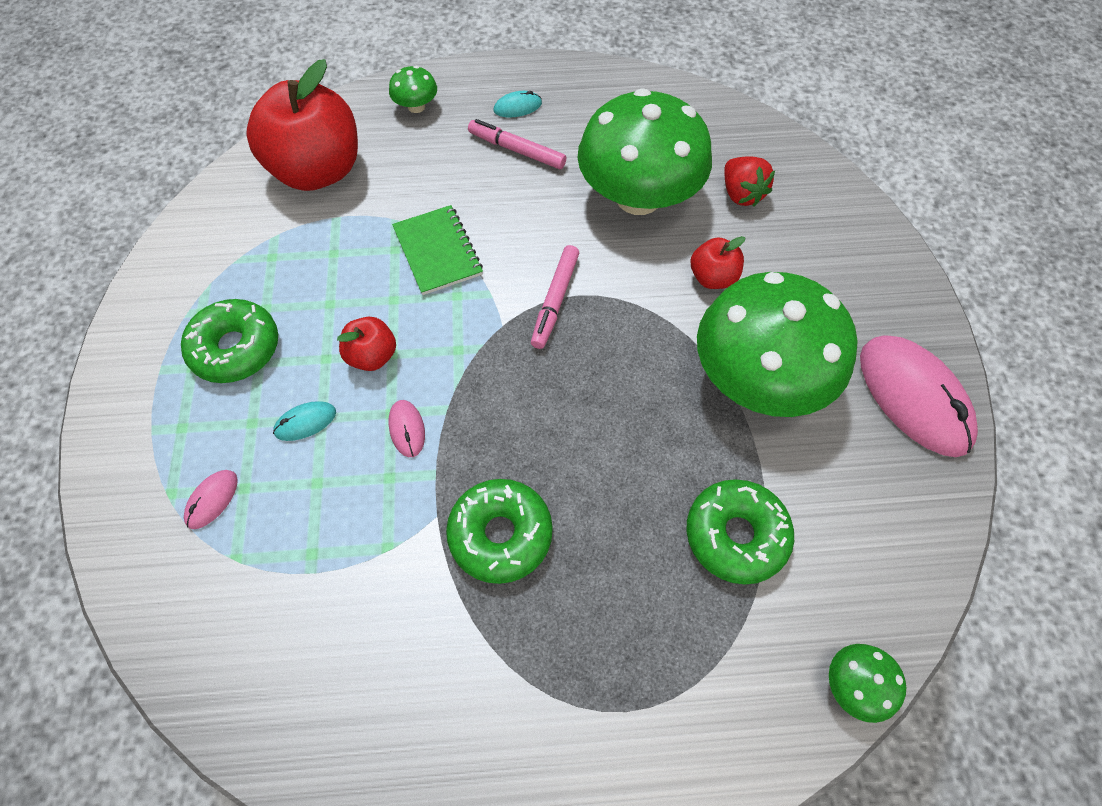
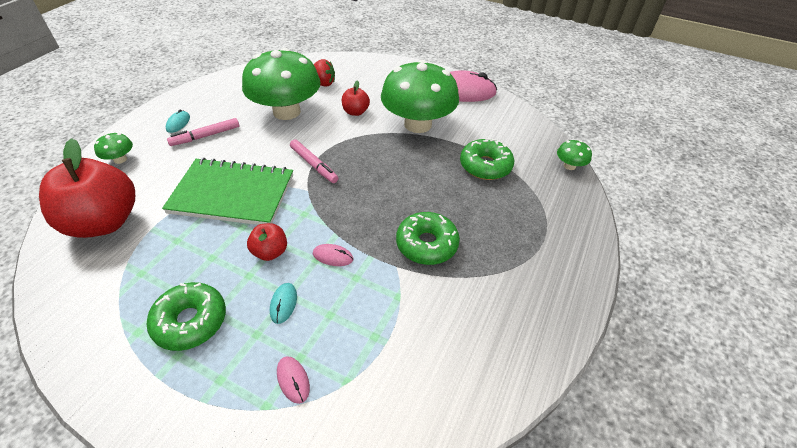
camera: 60 degrees left, 15 degrees down
(437, 252) = (232, 194): green notebook -> green notebook, size x1.72

